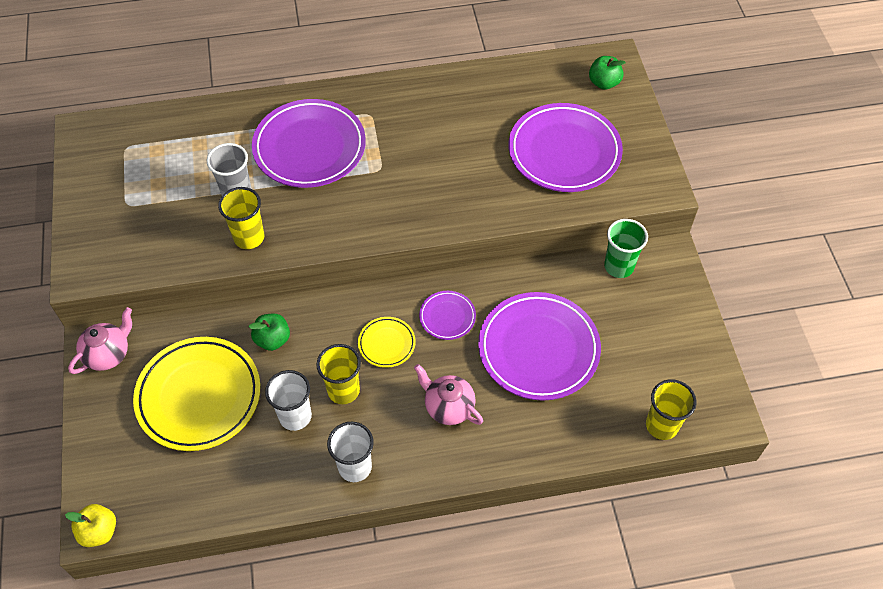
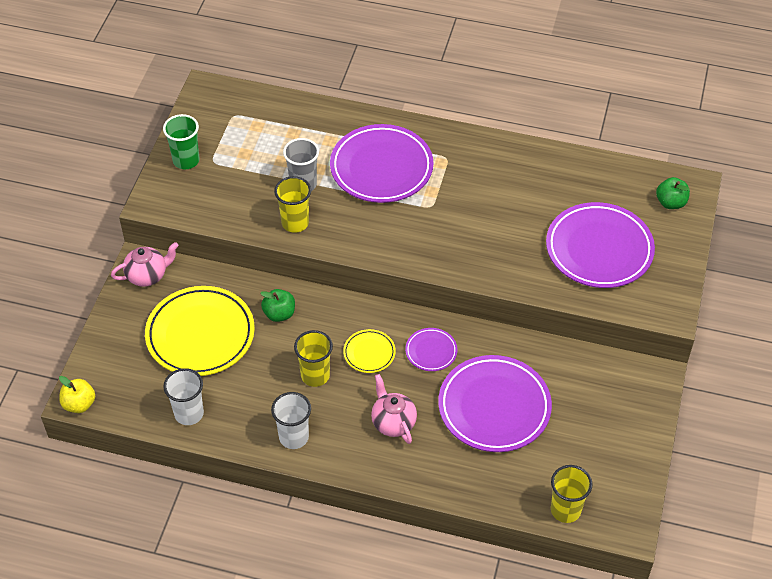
camera: 25 degrees right, 5 degrees down
(295, 416) = (267, 380): white cup -> white cup (189, 413)
(619, 266) = (604, 367): green cup -> green cup (186, 160)

